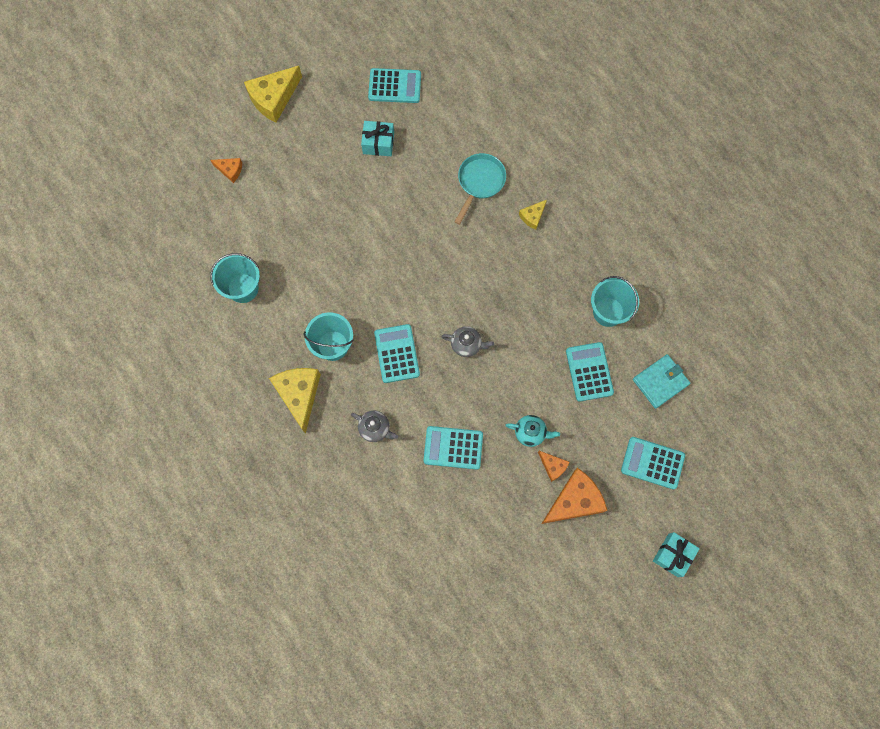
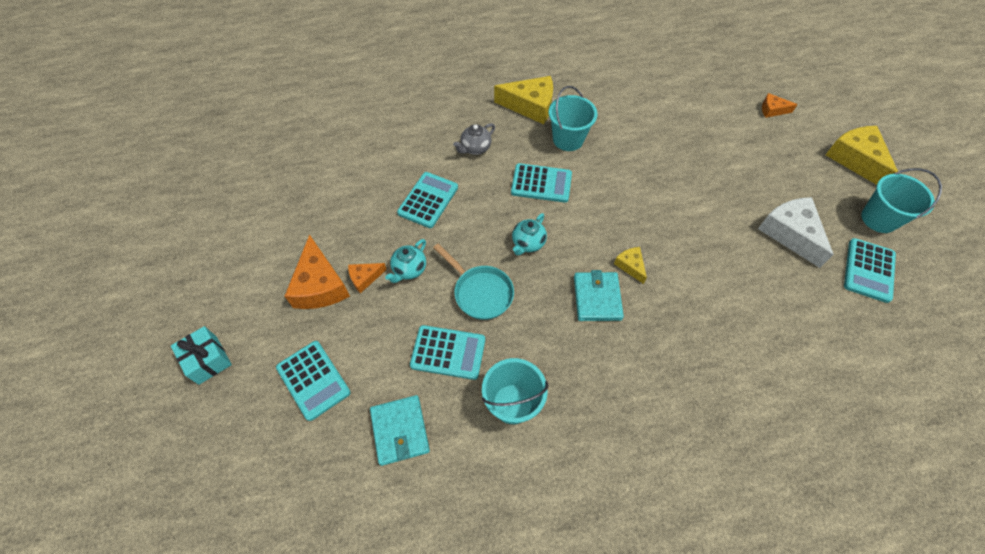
camera: 110 degrees right, 15 degrees down
(230, 170) = (772, 110): orange cheese -> orange cheese turned 60 degrees clockwise
(243, 288) = (646, 93): turquoise bucket -> turquoise bucket (879, 219)
(378, 143) = (790, 233): turquoise gift -> white cheese
(466, 345) = (528, 243): grey teapot -> turquoise teapot
(479, 182) = (723, 318): turquoise pan -> turquoise pan (480, 292)
(498, 276) = (597, 298): none -> turquoise wallet
(532, 216) = (665, 362): yellow cheese -> yellow cheese (630, 266)
(652, 463) = (313, 380): turquoise calculator -> turquoise calculator turned 105 degrees clockwise

